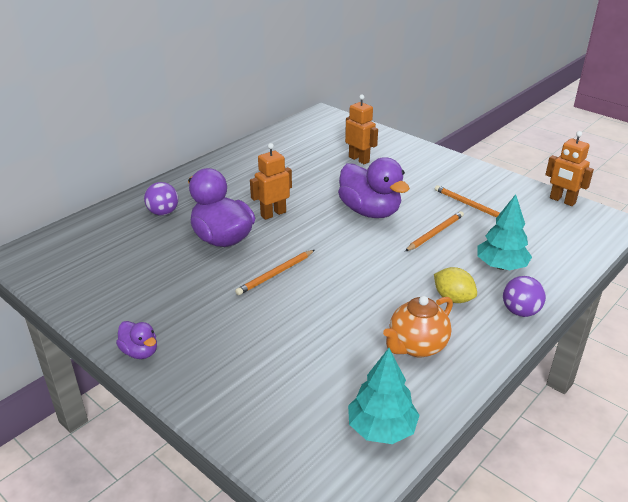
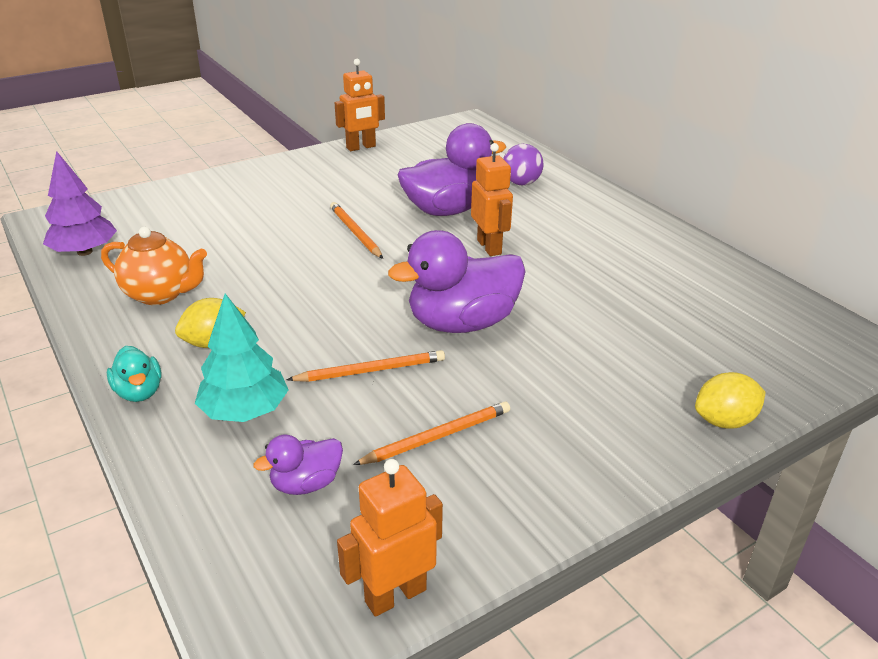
camera: 105 degrees right, 0 degrees up
(140, 352) = (287, 163): purple duck -> purple duck (306, 483)
(359, 159) = (646, 349): orange robot -> orange robot (361, 147)
(381, 428) = (84, 252): turquoise tree -> purple tree
(402, 142) = (724, 421): none -> yellow lemon
(416, 346) = (160, 294): orange teapot -> orange teapot turned 135 degrees clockwise
(435, 233) = (370, 370): orange pencil -> orange pencil turned 75 degrees counterclockwise
(520, 311) = (139, 392): purple ball -> turquoise duck

